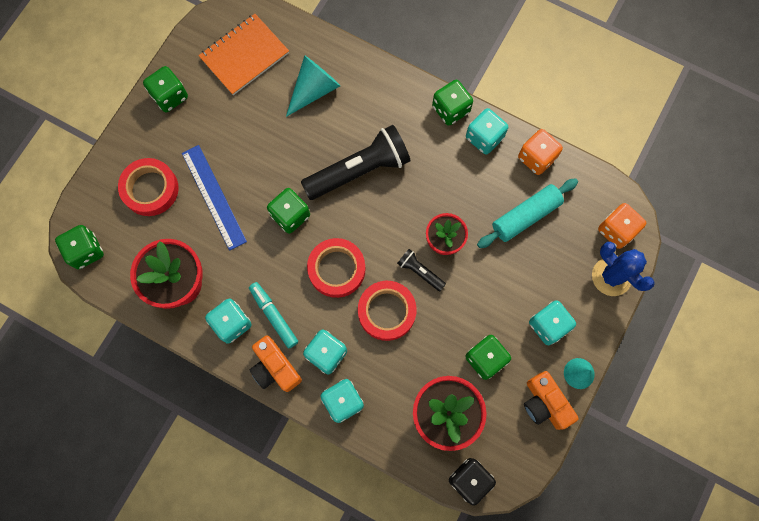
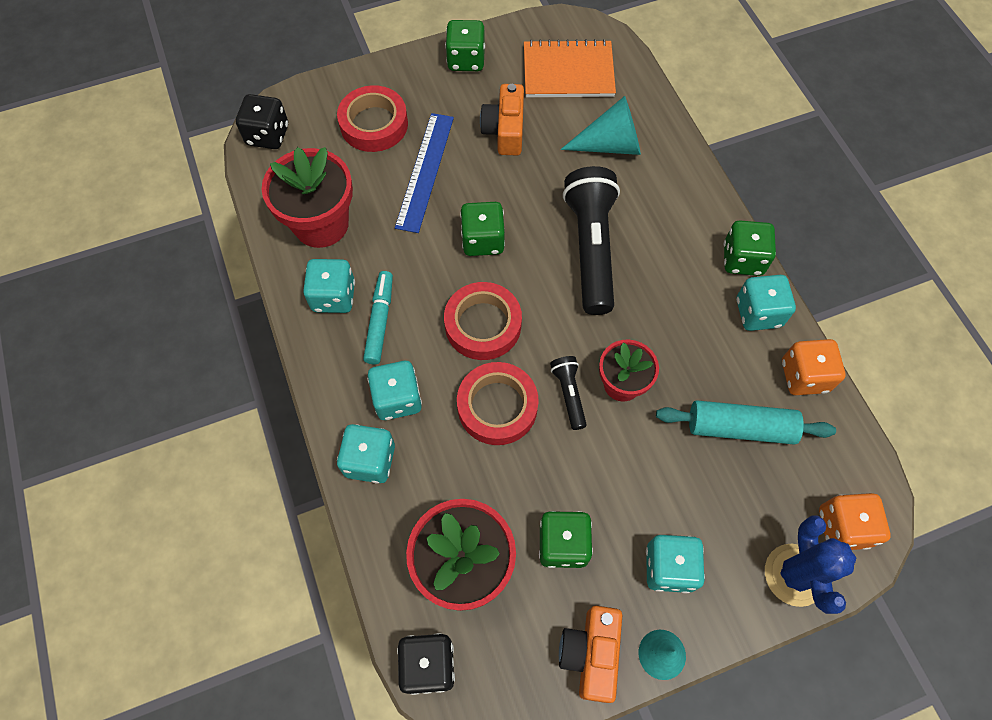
camera: 40 degrees right, 10 degrees down
(86, 251) = (268, 135): green dice -> black dice
(275, 368) = (334, 371): orange camera -> orange camera (505, 130)
(359, 170) = (591, 249): black flashlight -> black flashlight turned 105 degrees counterclockwise

